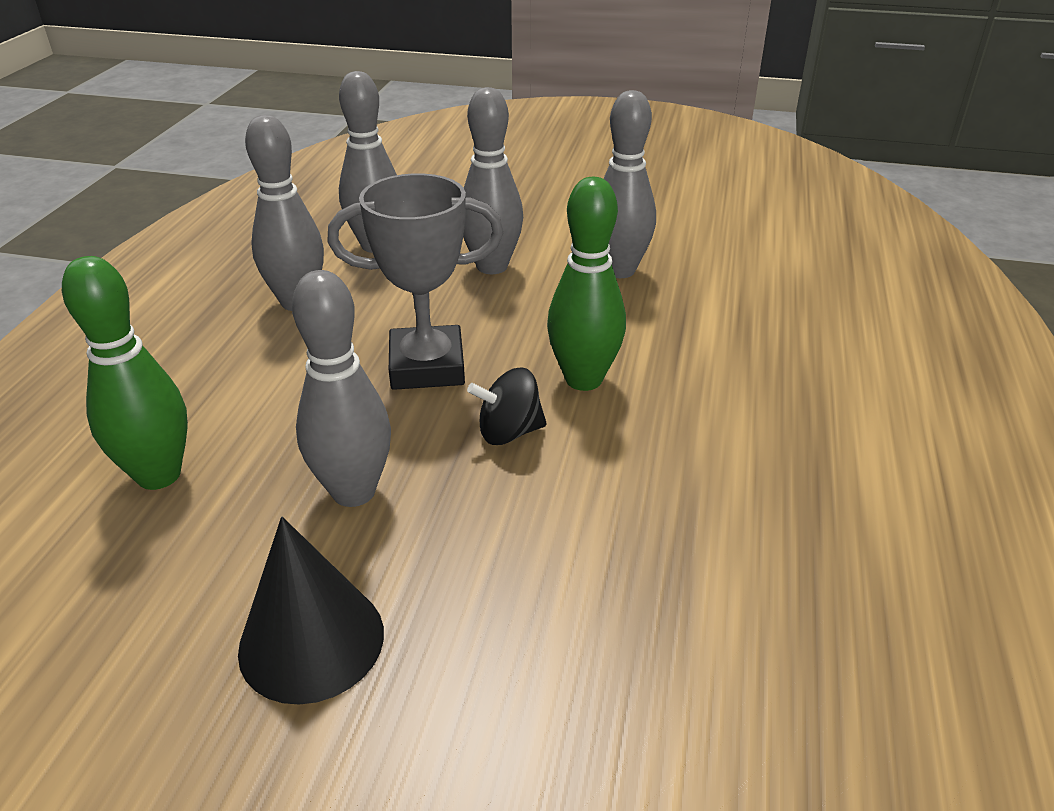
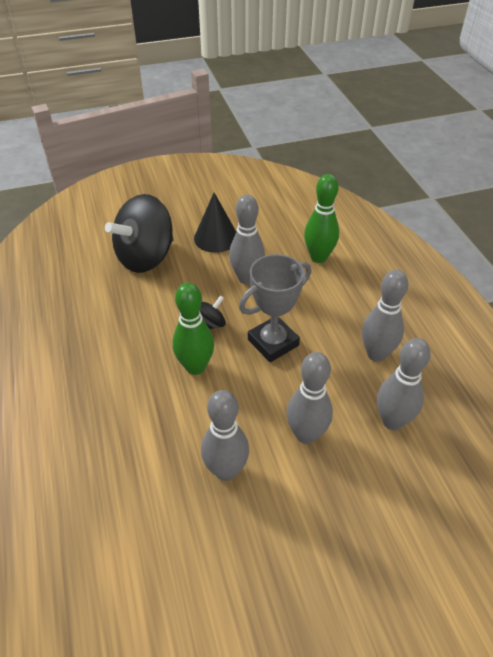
camera: 150 degrees right, 10 degrees up
(545, 662) = (146, 257): none -> black spinning top

